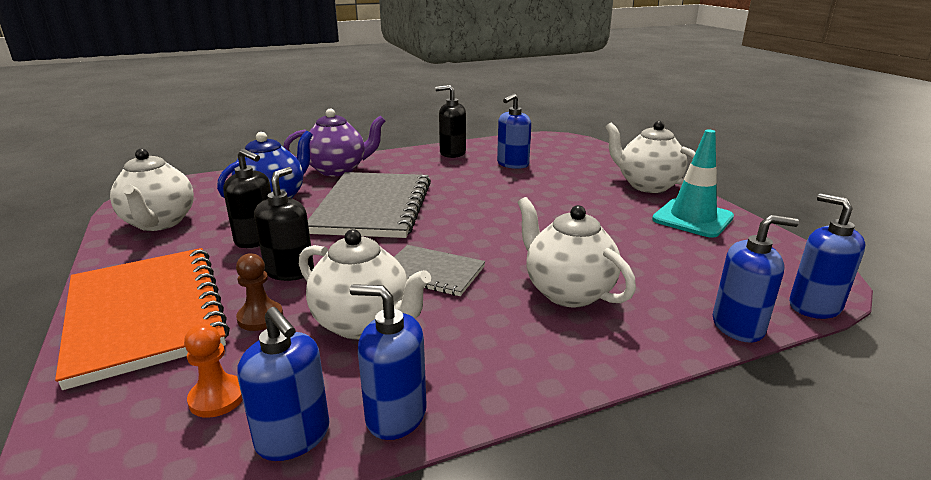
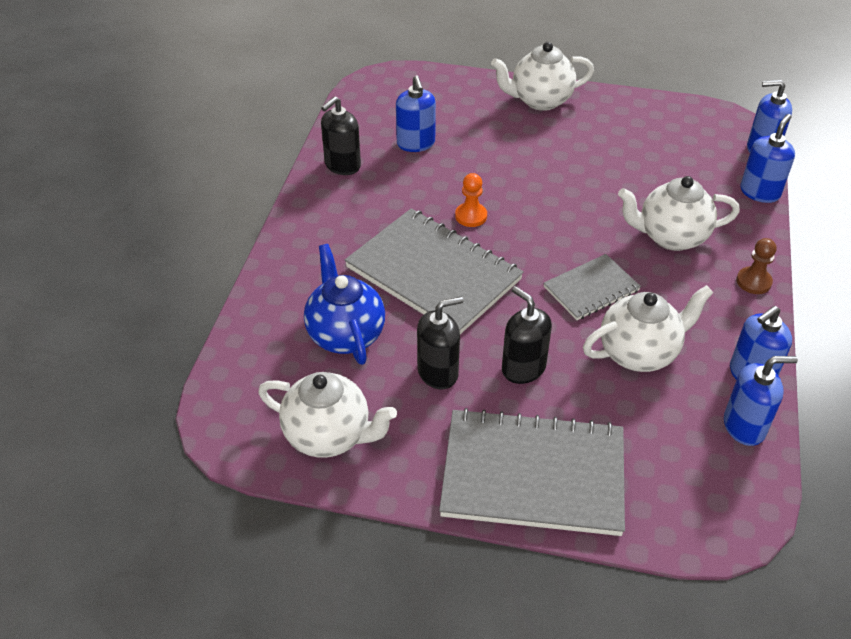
camera: 55 degrees left, 20 degrees up
(145, 314) = (533, 475): orange notebook -> grey notebook
(217, 398) = (681, 453): orange pawn -> orange pawn (471, 216)
(260, 317) = (589, 406): brown pawn -> brown pawn (753, 282)
(338, 170) = (305, 262): purple teapot -> none
(692, 218) = (616, 117): turquoise traffic cone -> none

